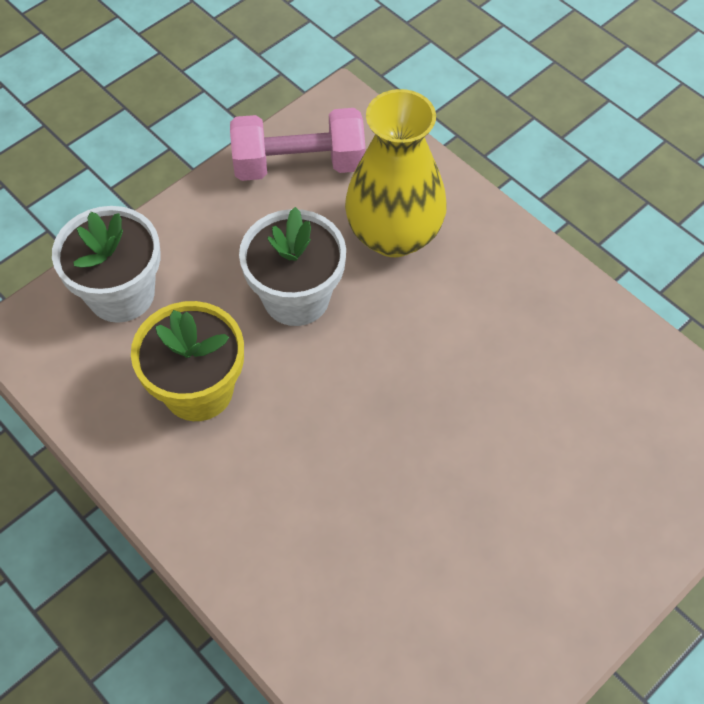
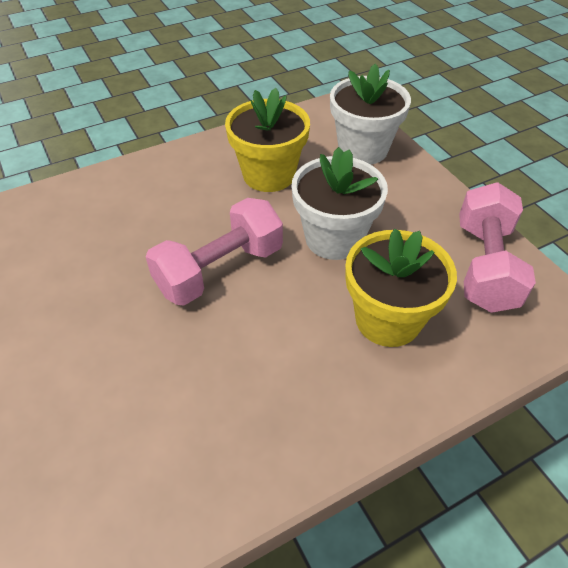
camera: 105 degrees right, 10 degrees down
(377, 396) = (220, 270): none -> pink dumbbell
(394, 235) = (388, 319): yellow vase -> yellow flower pot

